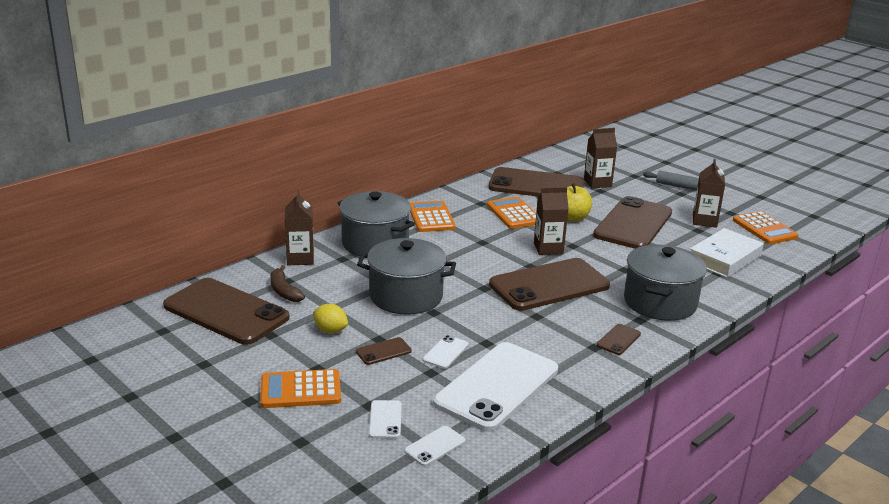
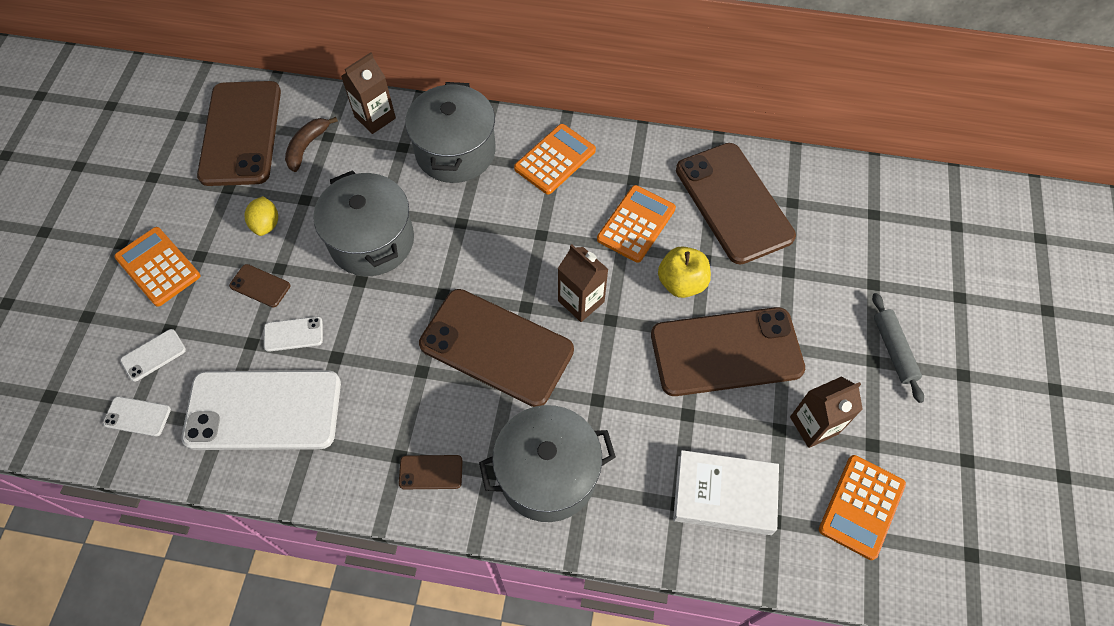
camera: 55 degrees right, 35 degrees up
(597, 183) = (806, 258): brown carton -> none

